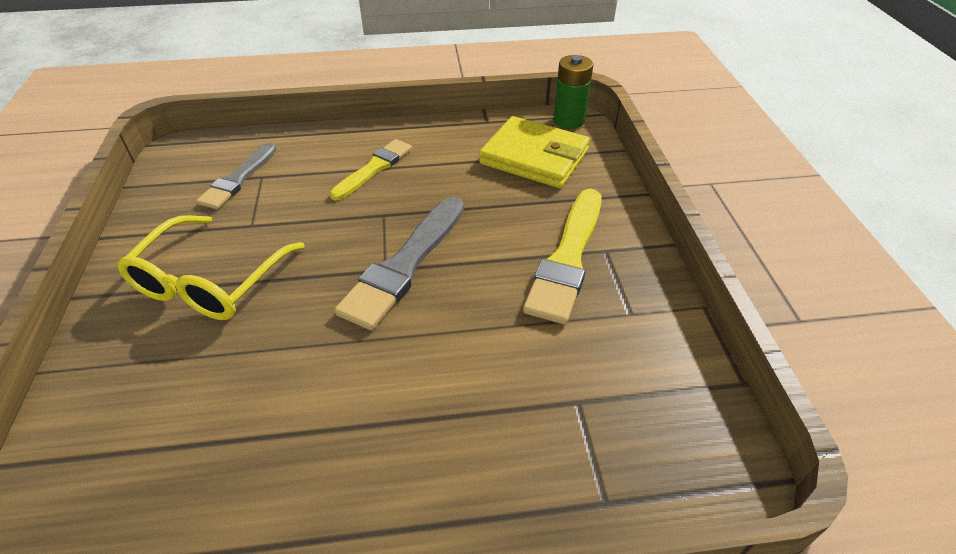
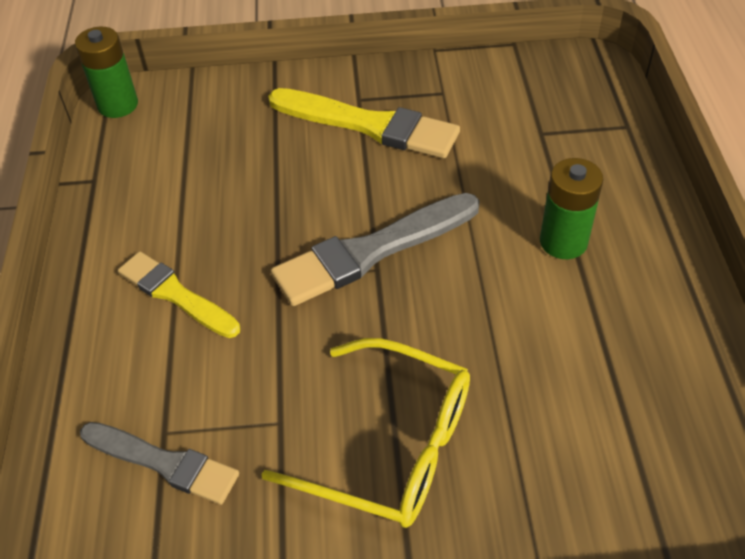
camera: 85 degrees left, 5 degrees up
(404, 411) = (563, 242): none -> green battery
(405, 265) = (371, 251): grey brush -> grey brush turned 120 degrees clockwise
(534, 157) = (189, 139): yellow wallet -> none

